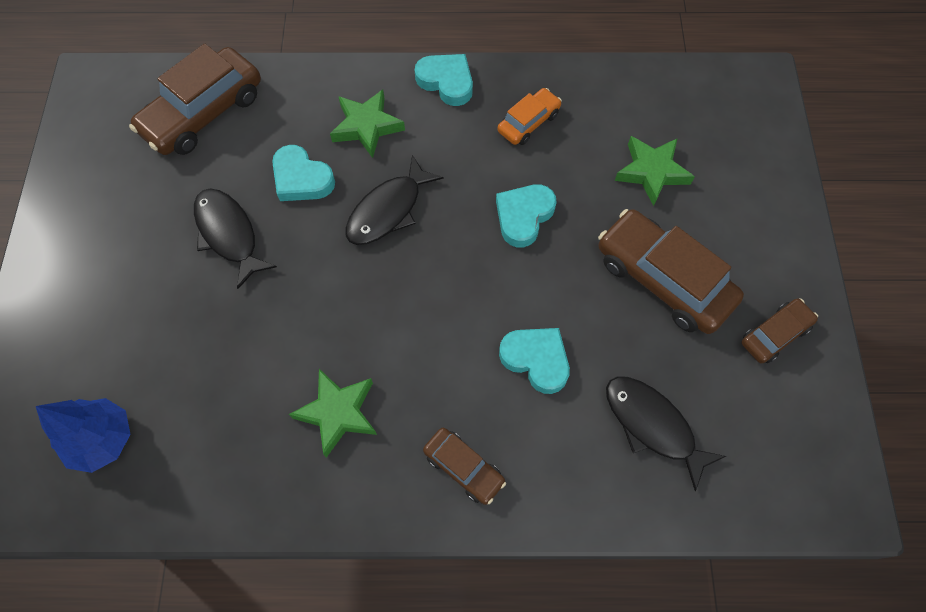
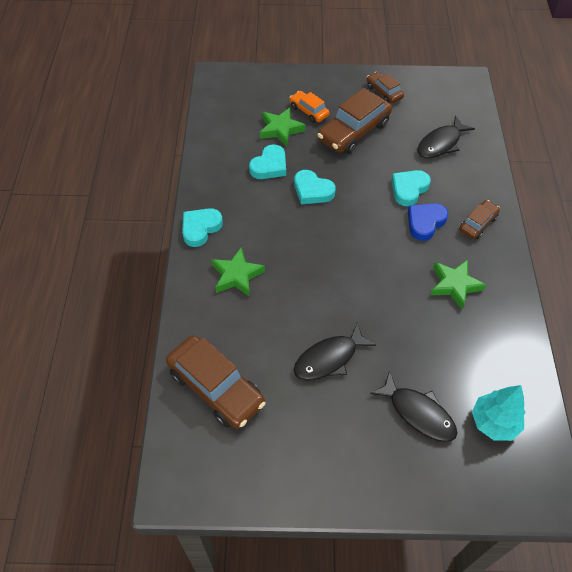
camera: 90 degrees left, 10 degrees down
(102, 440) = (494, 422): blue tree -> turquoise tree
(301, 178) = (281, 314): turquoise heart -> turquoise heart (269, 166)
(388, 210) = (308, 261): black fish -> black fish (418, 413)
(464, 380) = (425, 222): none -> blue heart
(528, 122) = (239, 185): orange car -> orange car (309, 111)

